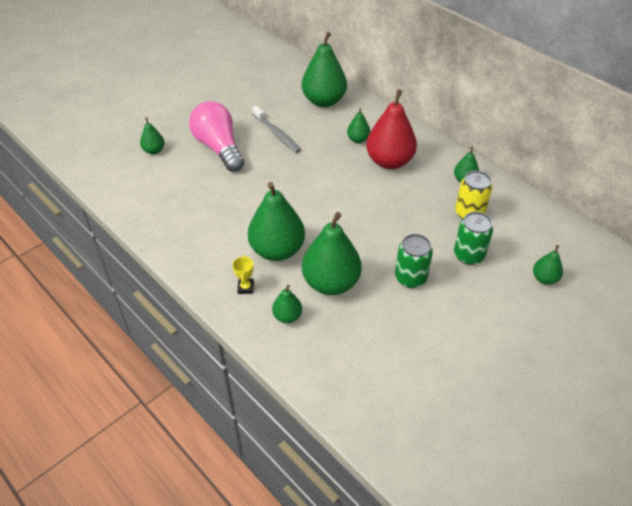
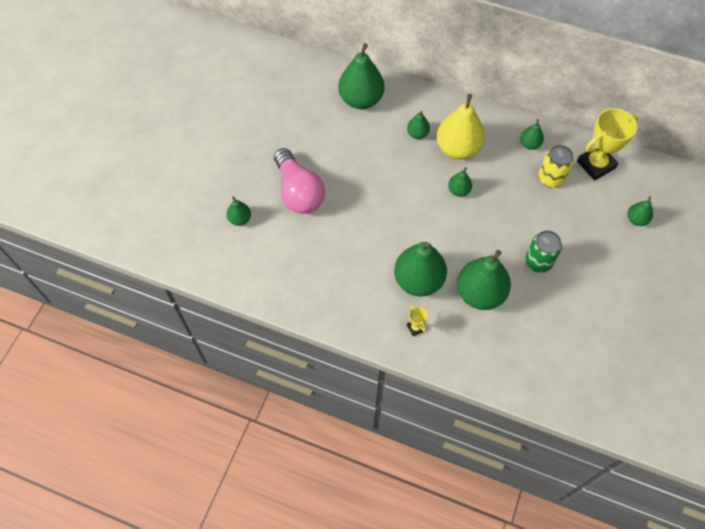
camera: 25 degrees left, 15 degrees up
(219, 147) = (298, 192): pink light bulb -> pink light bulb turned 150 degrees counterclockwise
(277, 134) = (341, 155): grey toothbrush -> none
(287, 316) = (464, 339): green pear -> green pear (458, 190)
(389, 161) = (458, 148): red pear -> yellow pear
(468, 255) = (570, 221): green can -> none
(525, 217) = (595, 164): none -> yellow trophy

